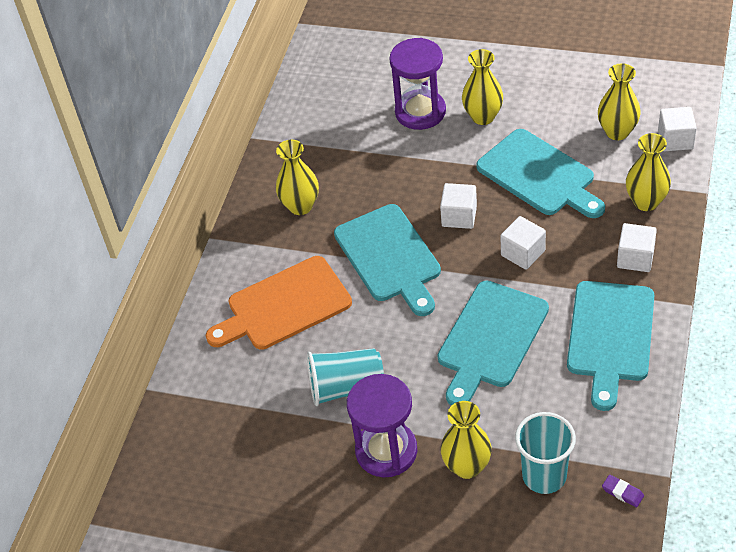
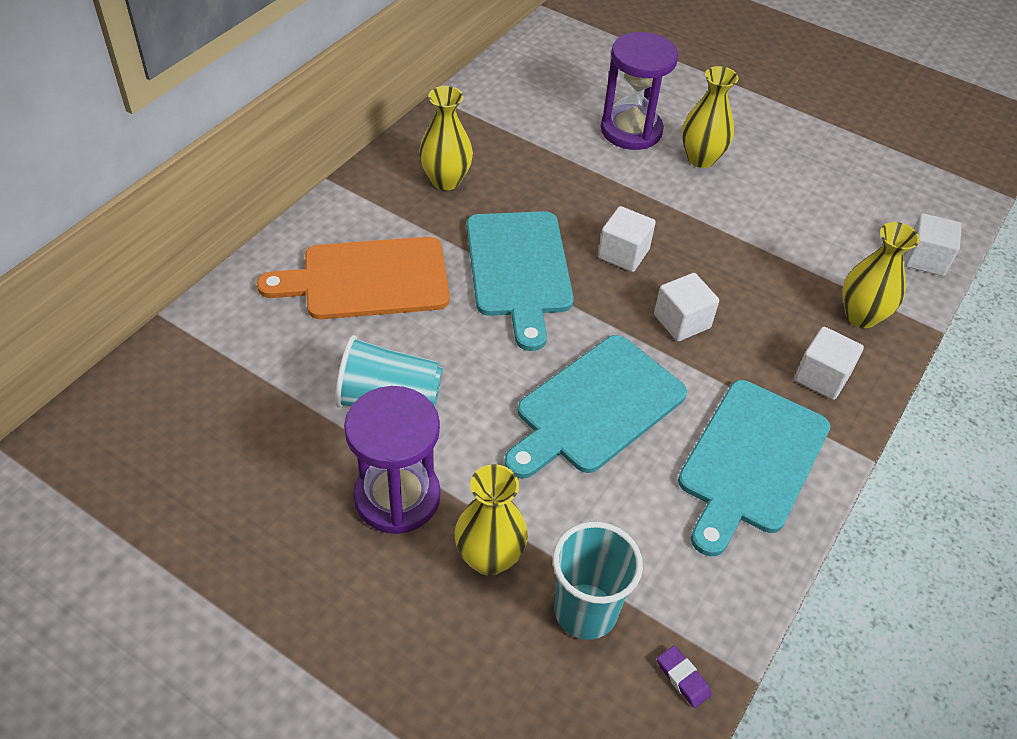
camera: 10 degrees right, 0 degrees up
(539, 175) = (740, 242): turquoise cutting board -> none
(617, 132) = (855, 226): yellow vase -> none

